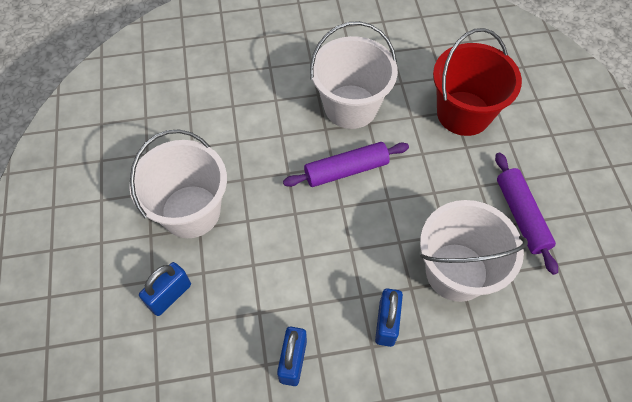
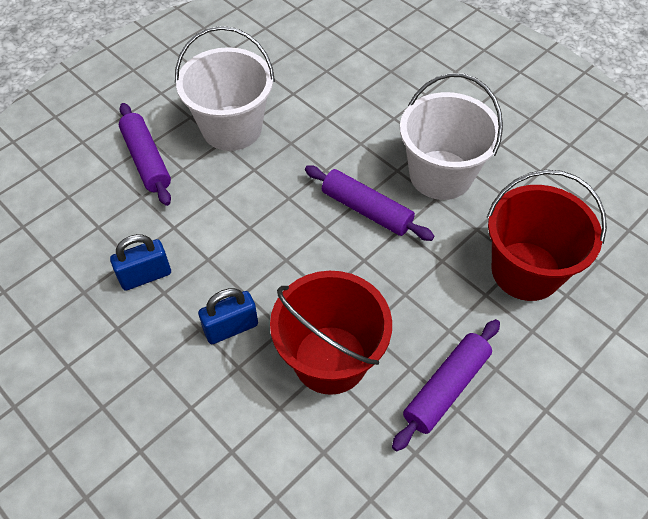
camera: 55 degrees right, 5 degrees down
(170, 295) = (146, 160): blue padlock -> purple rolling pin
(456, 272) = (330, 359): white bucket -> red bucket

